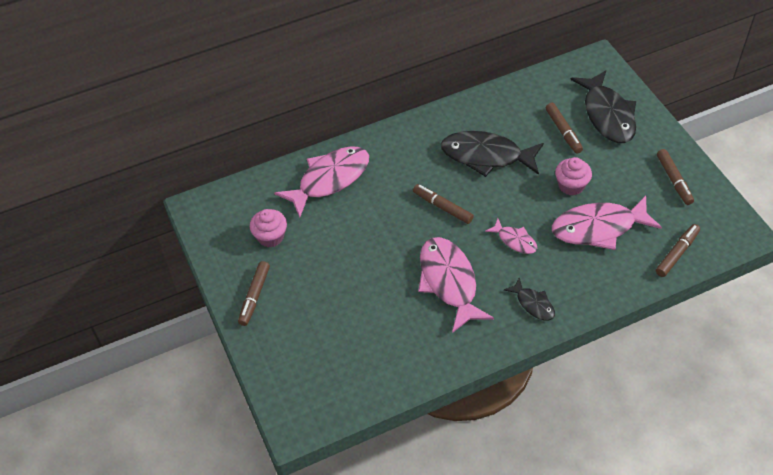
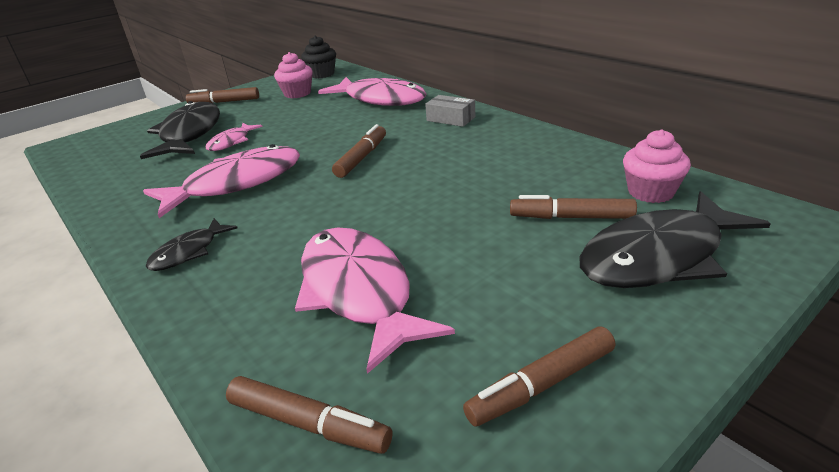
camera: 75 degrees right, 20 degrees down
(223, 213) = (322, 74): none -> black cupcake
(401, 146) = (451, 119): none -> grey box
(486, 156) = (469, 167): black fish -> black fish (190, 134)
(515, 240) = (314, 216): pink fish -> pink fish (231, 142)
(563, 131) = (571, 217): brown marker -> brown marker turned 45 degrees clockwise
(571, 185) = (449, 246): pink cupcake -> pink cupcake (650, 192)

